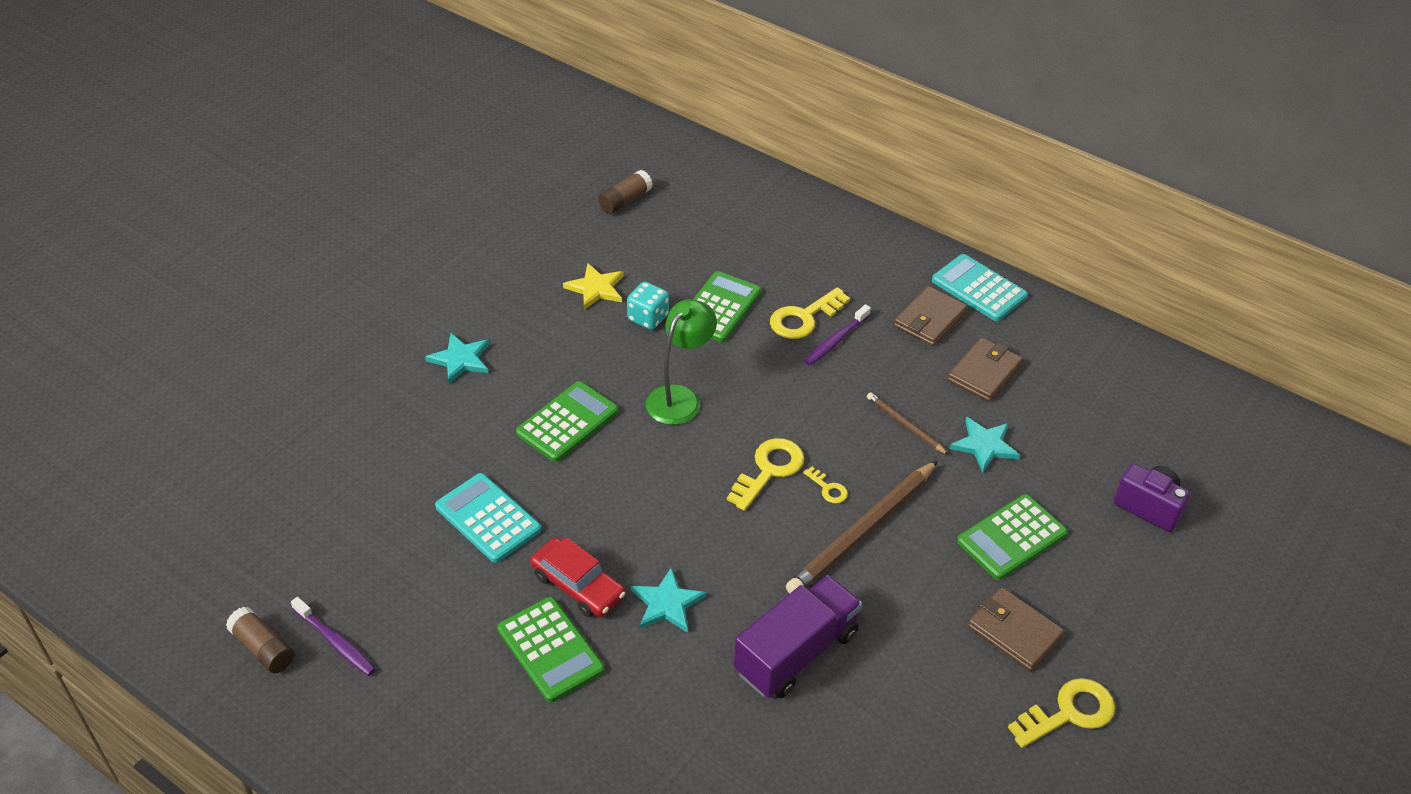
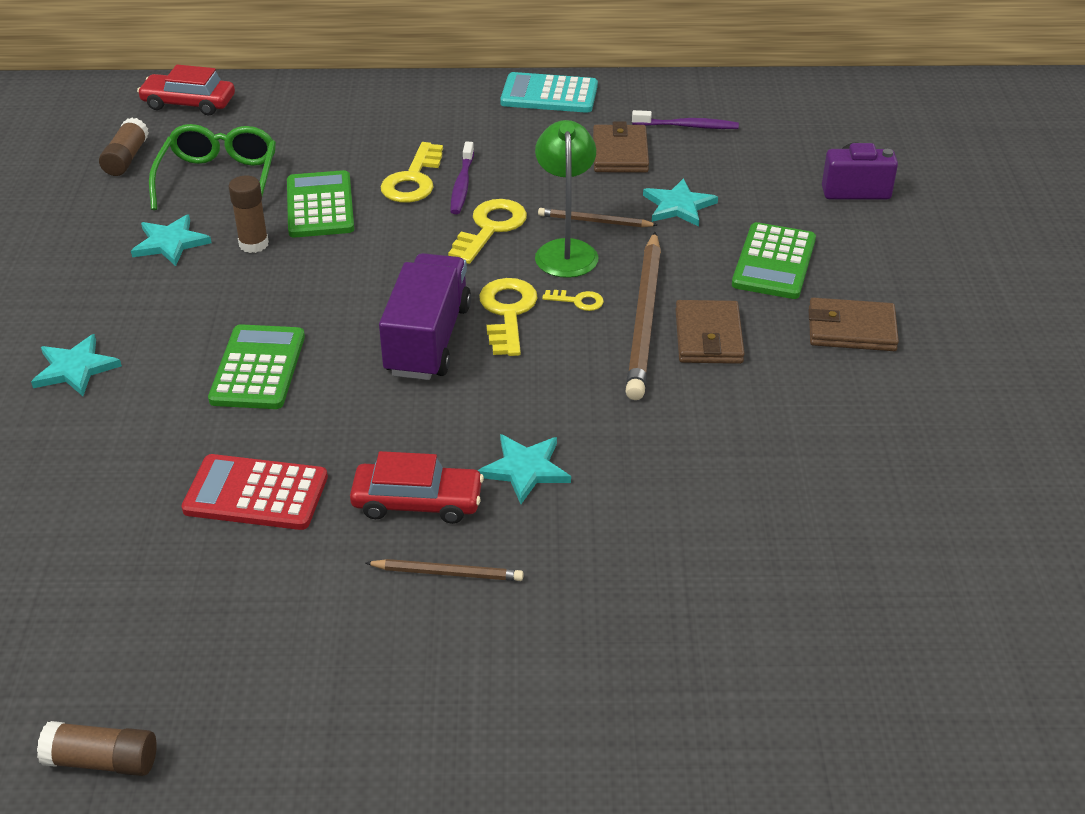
camera: 35 degrees left, 5 degrees down
(336, 642) = (191, 703): purple toothbrush -> purple toothbrush (687, 126)
(488, 518) = (256, 494): turquoise calculator -> red calculator
(550, 649) = (447, 573): green calculator -> brown pencil
(596, 288) = (170, 243): yellow star -> turquoise star
(648, 318) = (254, 244): turquoise dice -> brown glue stick
(670, 249) = (218, 179): none -> green glasses
(680, 397) = (357, 294): green lamp -> green lamp (565, 250)
(705, 170) = (189, 103): none -> red car
(796, 653) = (688, 444): purple truck -> purple truck (428, 340)
(929, 319) = (530, 134): brown wallet -> brown wallet (708, 337)
(1069, 713) = (957, 365): yellow key -> yellow key (490, 228)

